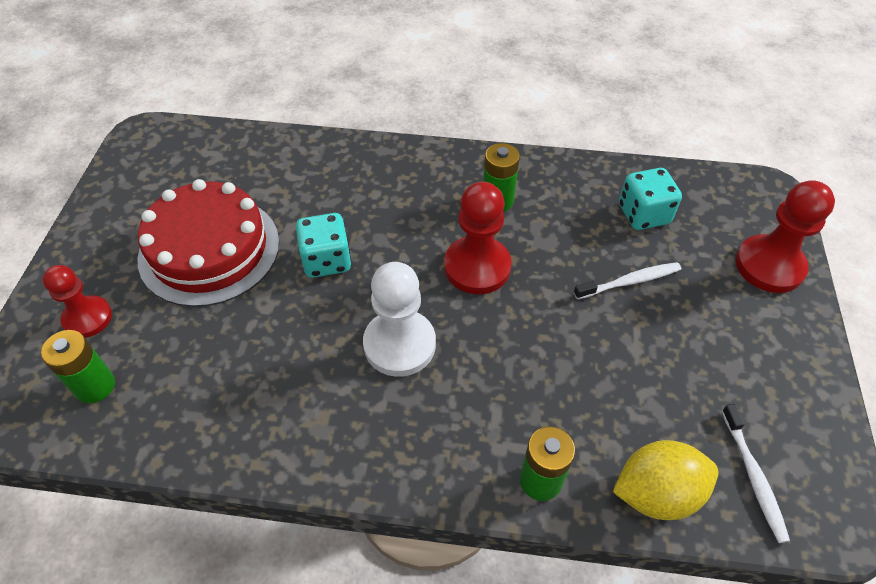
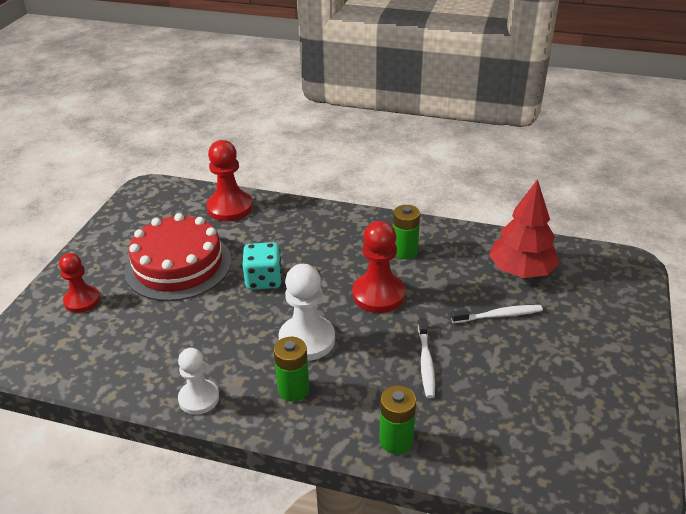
camera: 10 degrees right, 15 degrees down
(95, 386) = (78, 343): green battery -> green battery (293, 389)
(276, 451) = (199, 398): none -> white pawn
(643, 214) = (521, 271): turquoise dice -> red tree
(656, 493) = (487, 460): yellow lemon -> none
(753, 477) = (570, 458): white toothbrush -> white toothbrush (426, 362)
(769, 266) = (618, 315): red pawn -> red pawn (230, 208)

